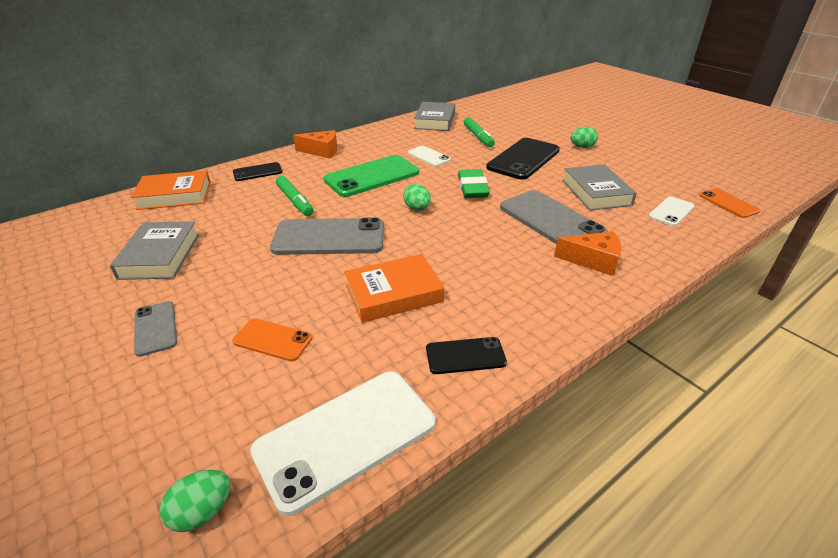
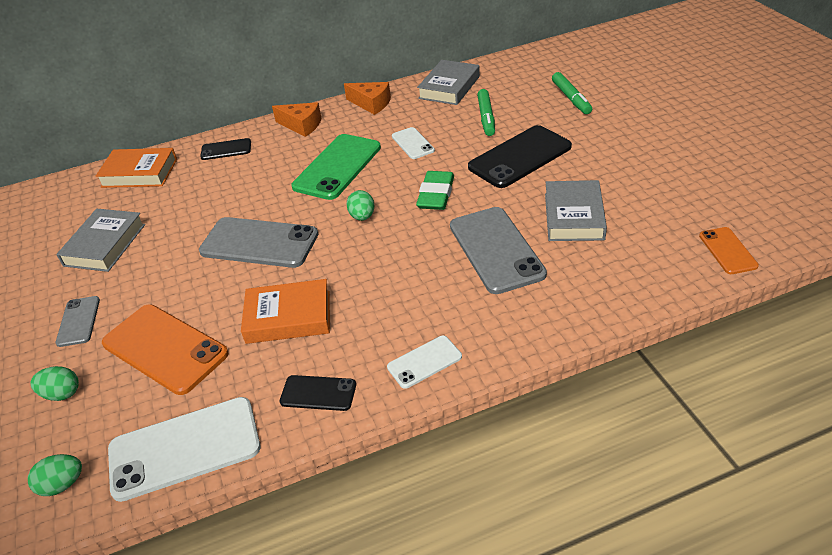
camera: 20 degrees right, 5 degrees up
(272, 340) = (165, 348): orange phone -> orange phone, size x1.91
(295, 201) = (246, 193): green marker -> green marker (571, 98)
(372, 176) = (337, 167): green phone -> green phone turned 45 degrees counterclockwise
(582, 147) = (604, 144): green egg -> green egg (62, 394)
(593, 260) = (508, 308): orange cheese -> orange cheese (371, 104)
(671, 211) = (645, 254): white phone -> white phone (424, 362)

